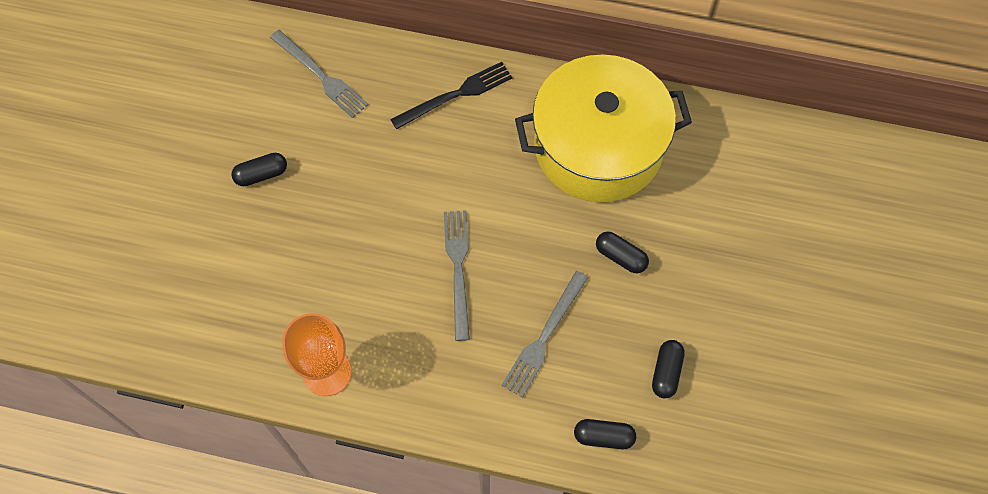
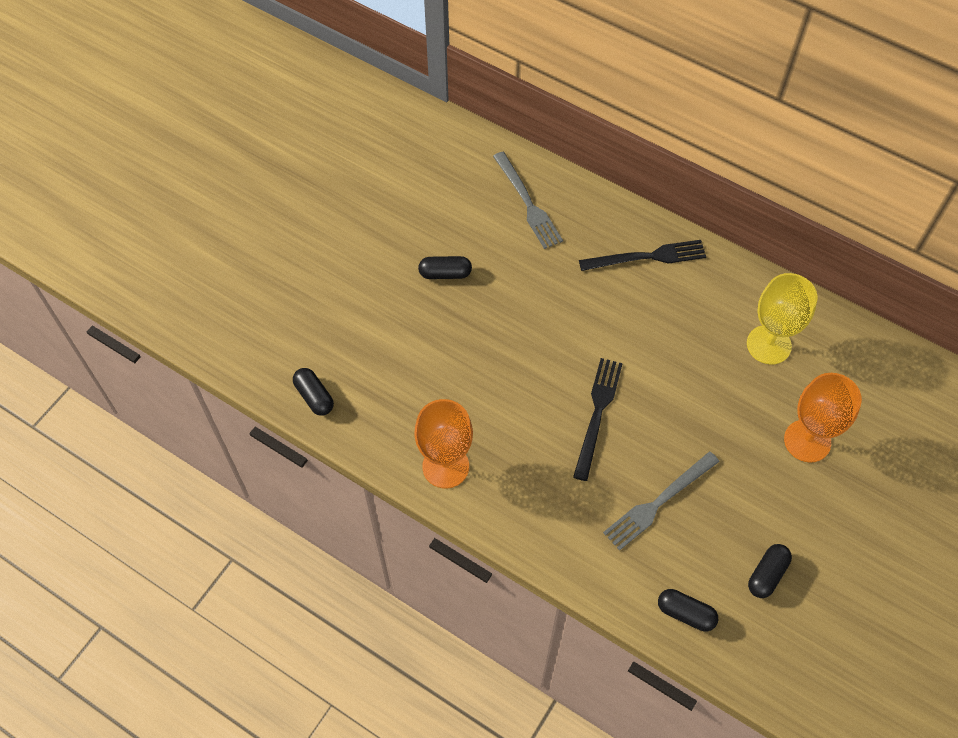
camera: 20 degrees right, 5 degrees down
(458, 269) = (597, 414): grey fork -> black fork
(598, 146) = (768, 345): yellow pot -> yellow goblet
(620, 257) = (757, 453): black capsule -> black capsule (314, 396)
(662, 229) = (807, 441): none -> orange goblet

